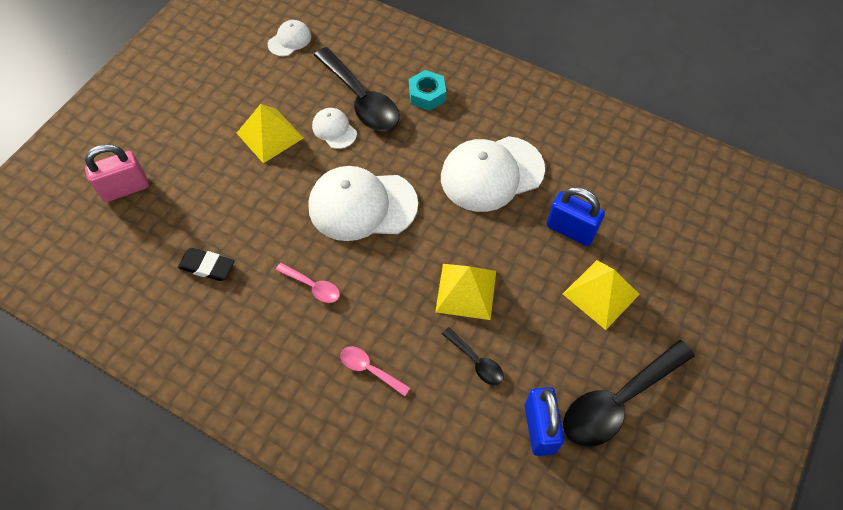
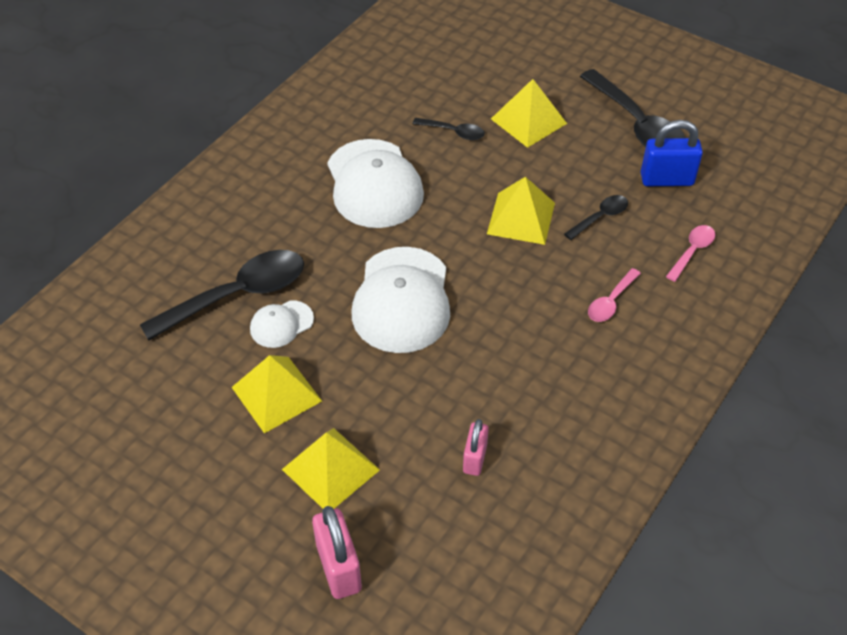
camera: 85 degrees left, 10 degrees down
(203, 175) = (330, 469): none -> yellow pyramid
(207, 266) = (475, 458): black eraser -> pink padlock
(289, 40) = (107, 372): white cap -> none
(313, 286) = (509, 349): pink spoon -> pink spoon (692, 251)
(427, 95) = (246, 230): turquoise nut -> none
(570, 230) = (454, 132): blue padlock -> black spoon

